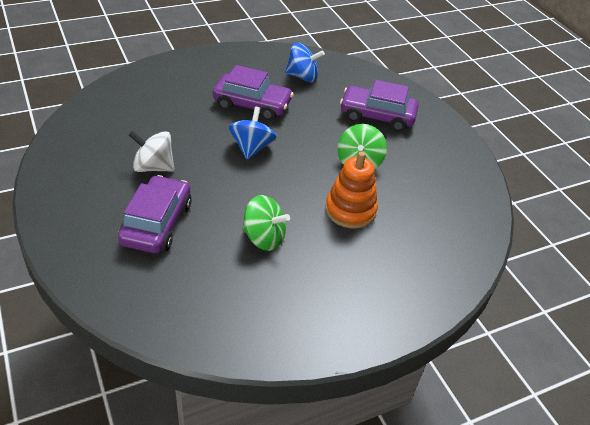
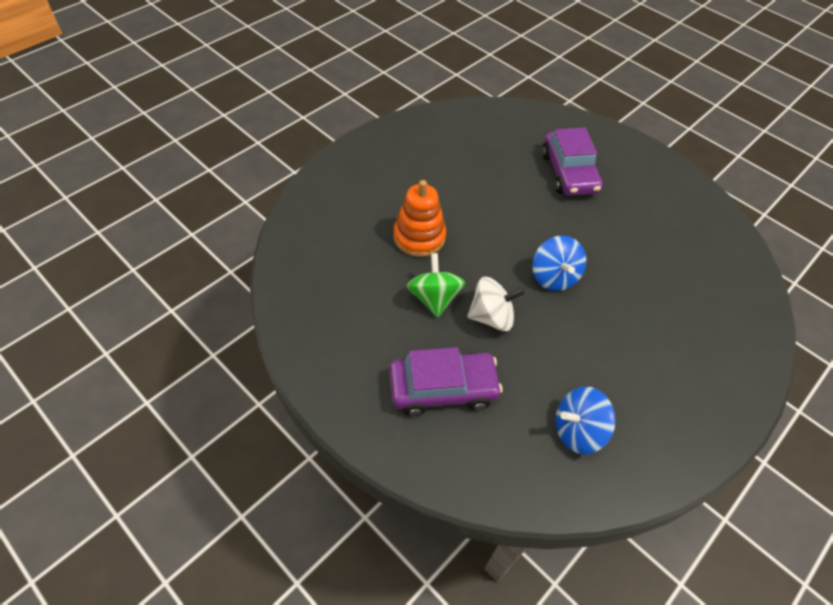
camera: 160 degrees right, 10 degrees up
(153, 167) = (620, 221): white spinning top -> white spinning top (491, 317)
(252, 104) = (600, 343): purple car -> none
(264, 238) = (479, 187): green spinning top -> none

